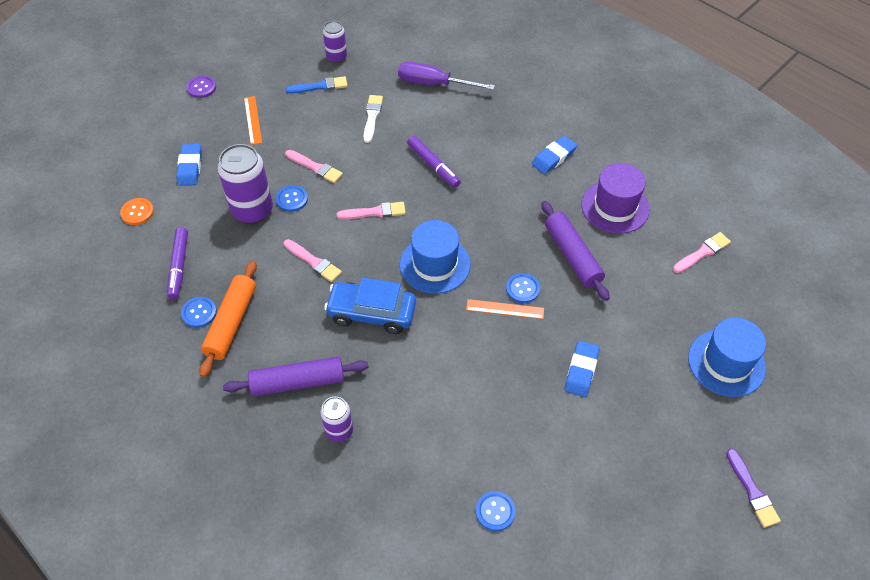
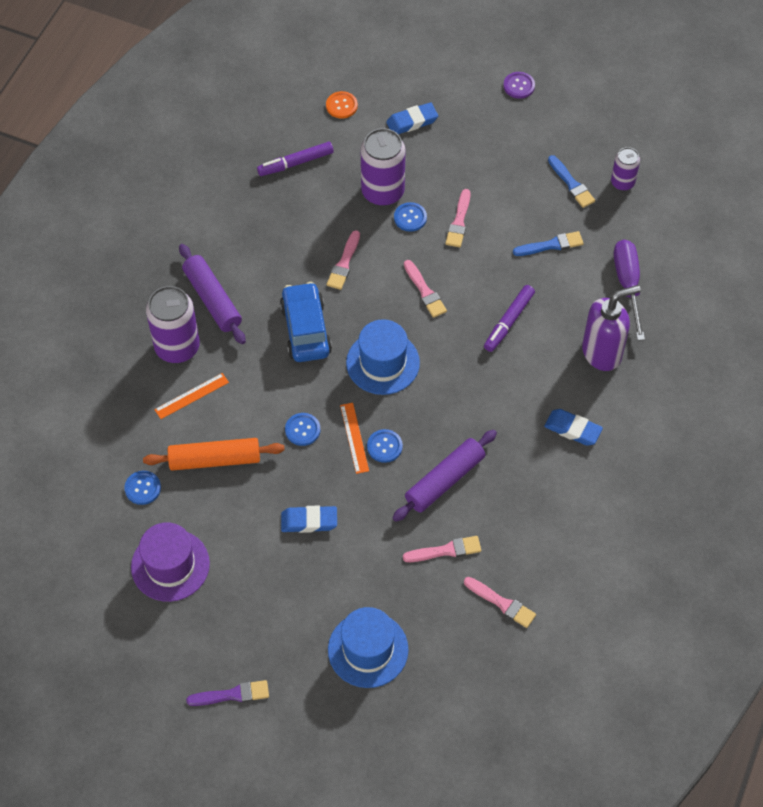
camera: 70 degrees right, 5 degrees up
(199, 313) = (253, 199): blue button -> blue button (302, 430)
(231, 323) = (252, 227): orange rolling pin -> orange rolling pin (214, 459)
(253, 120) = (496, 146): orange ruler -> orange ruler (191, 396)
(339, 430) = (177, 347): purple can -> purple can, size x1.76
(372, 116) = (551, 245): white brush -> blue brush
(489, 118) = (602, 353): none -> purple soap dispenser
(615, 207) = (528, 505): purple hat -> purple hat (170, 565)
(642, 276) = (446, 550): none -> pink brush
(752, 491) = (232, 694): purple brush -> purple brush turned 150 degrees counterclockwise

